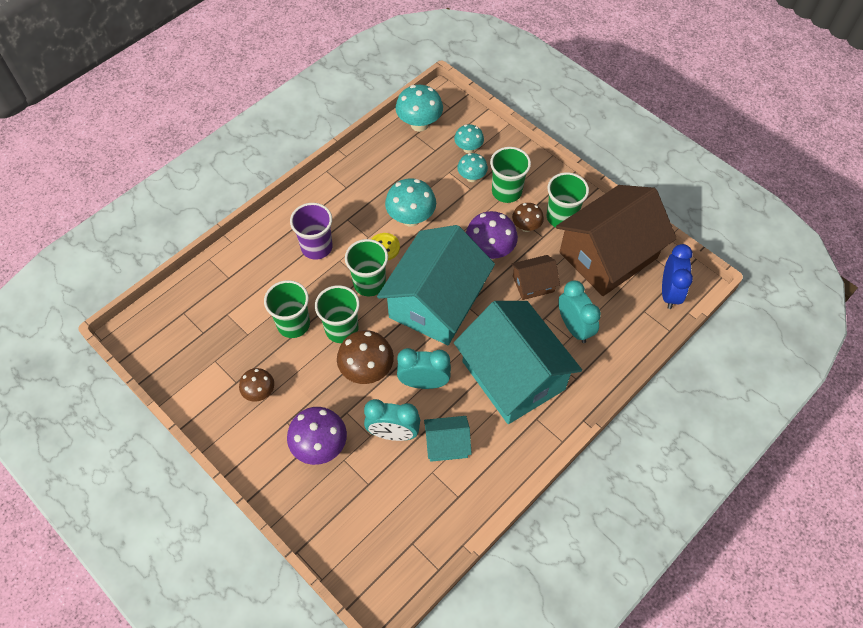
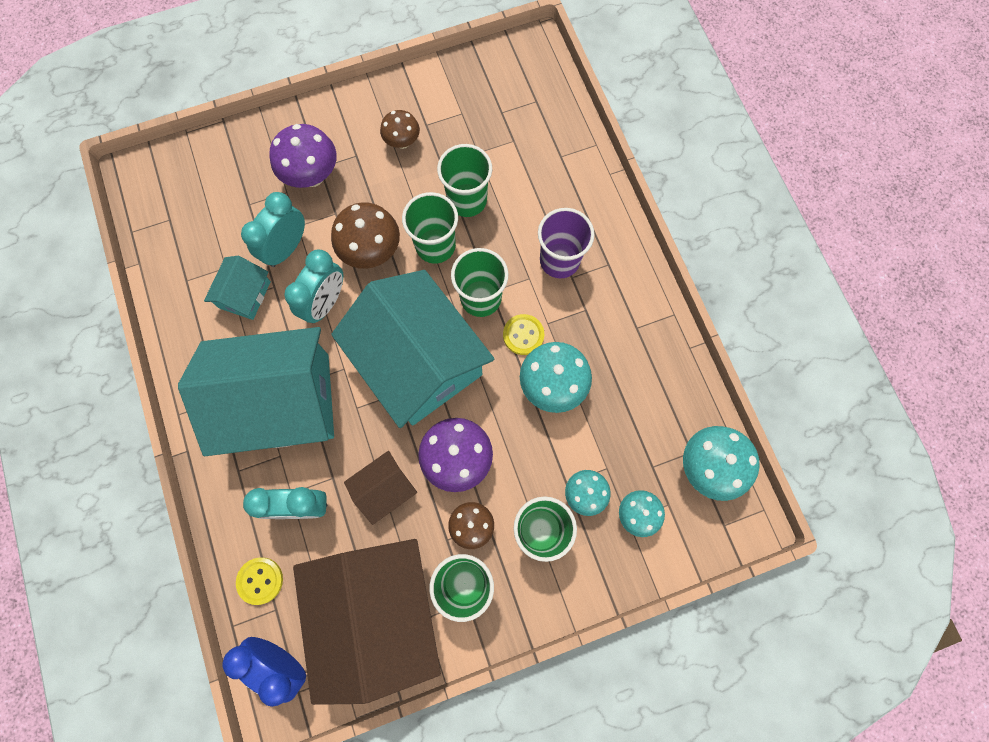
camera: 115 degrees right, 15 degrees up
(533, 284) = (384, 489): brown house -> brown house turned 45 degrees clockwise
(633, 328) = (260, 580): none -> yellow button

